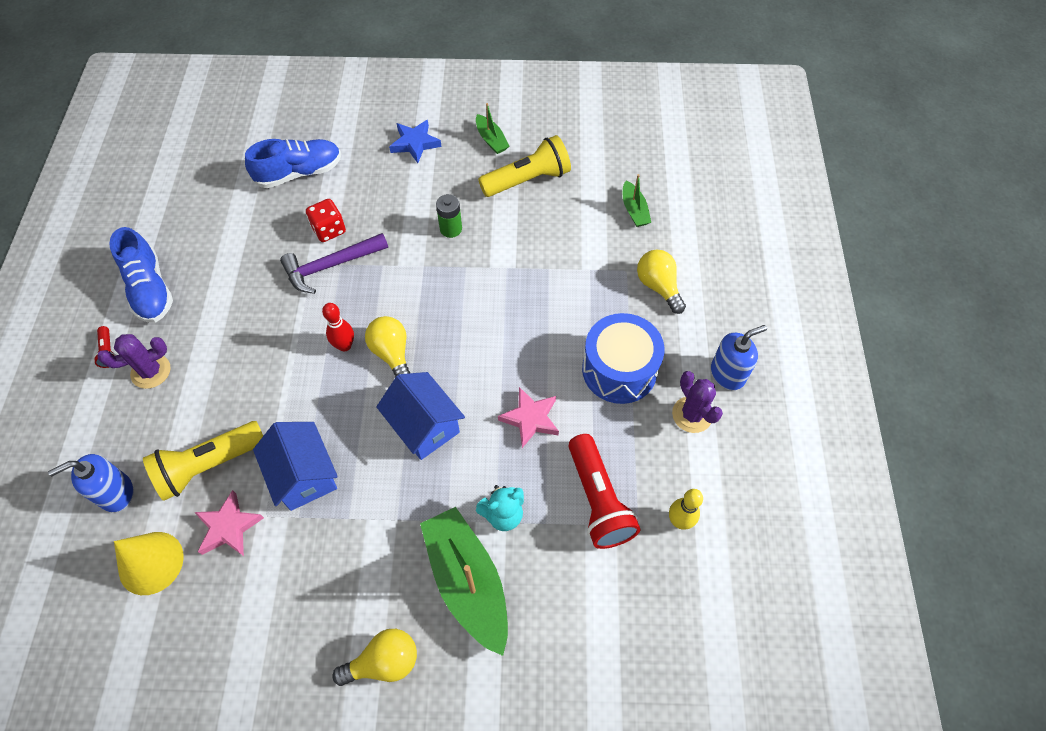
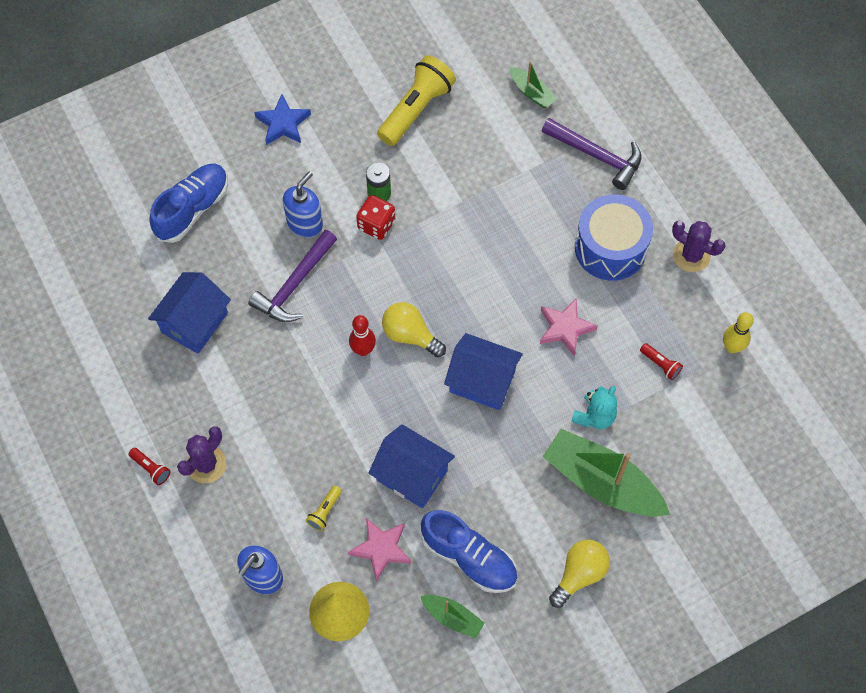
camera: 30 degrees left, 5 degrees up
(150, 289) = (141, 393): blue shoe -> blue shoe (469, 557)
(209, 465) = (324, 511): yellow flashlight -> yellow flashlight, size x0.44
(233, 256) = (194, 322): none -> blue house
(329, 230) = (266, 251): red dice -> red dice (376, 225)
(491, 140) = (354, 84): green boat -> green boat (452, 617)
(598, 500) = (660, 364): red flashlight -> red flashlight, size x0.44
(658, 286) = (597, 156): yellow light bulb -> purple hammer
(727, 374) = (699, 205): blue soap dispenser -> blue soap dispenser (305, 223)

